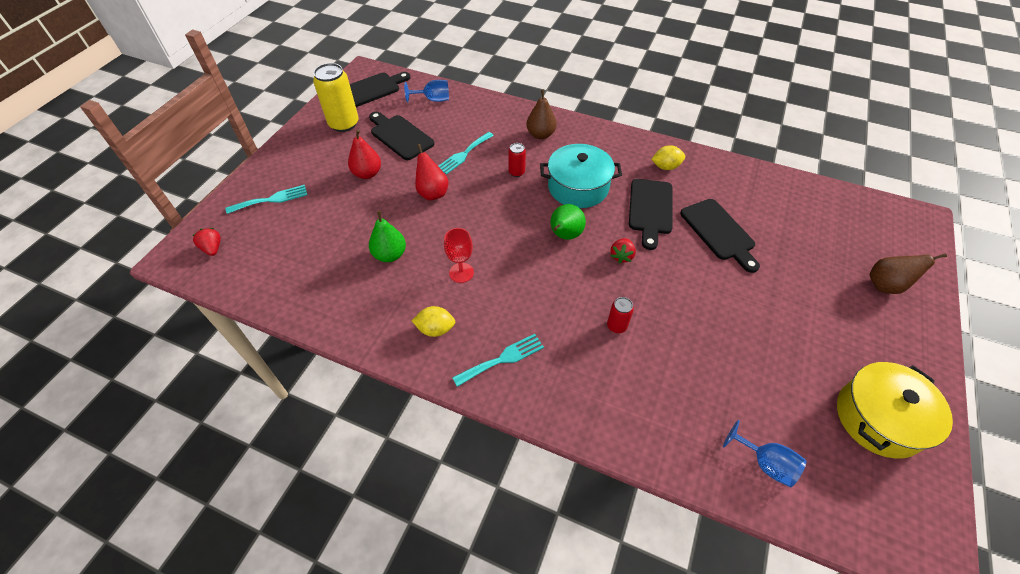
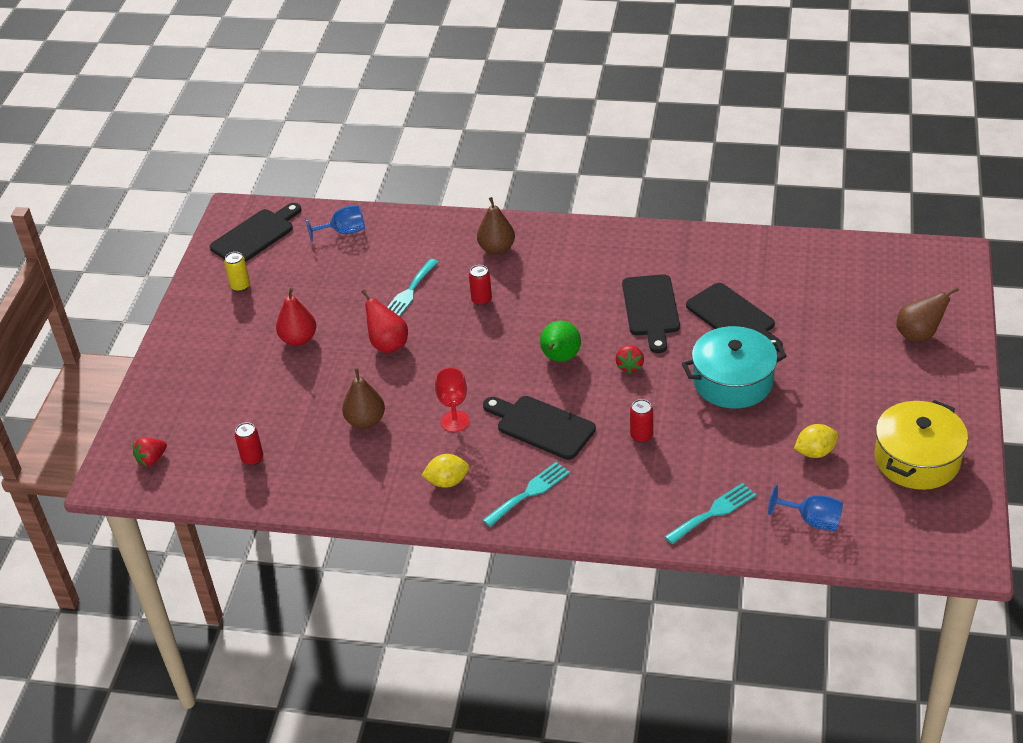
camera: 10 degrees left, 10 degrees down
(213, 248) = (151, 459): red strawberry -> red strawberry turned 90 degrees counterclockwise
(271, 199) = (194, 393): turquoise fork -> turquoise fork (714, 512)
(288, 267) = (252, 458): none -> red can
(344, 124) = (240, 286): yellow can -> yellow can, size x0.50
(390, 255) = (365, 421): green pear -> brown pear
(400, 136) = (320, 286): black cutting board -> black cutting board (541, 426)
(578, 187) = (560, 302): turquoise pot -> turquoise pot (733, 381)
(665, 167) = (658, 257): yellow lemon -> yellow lemon (815, 452)

